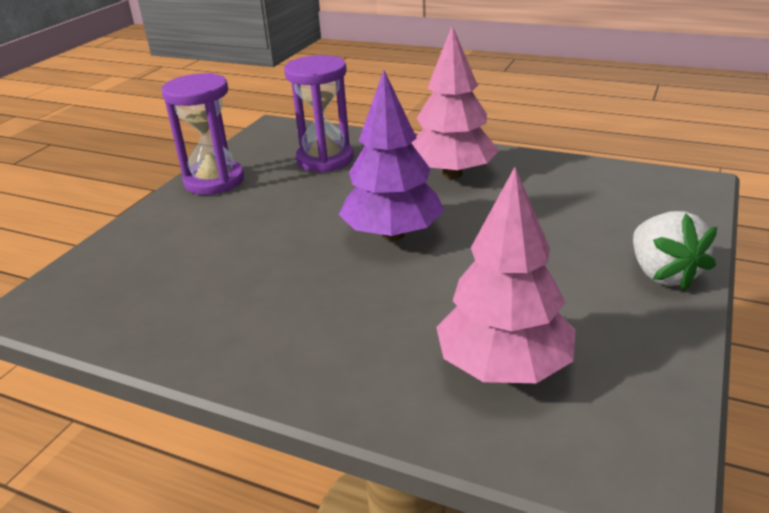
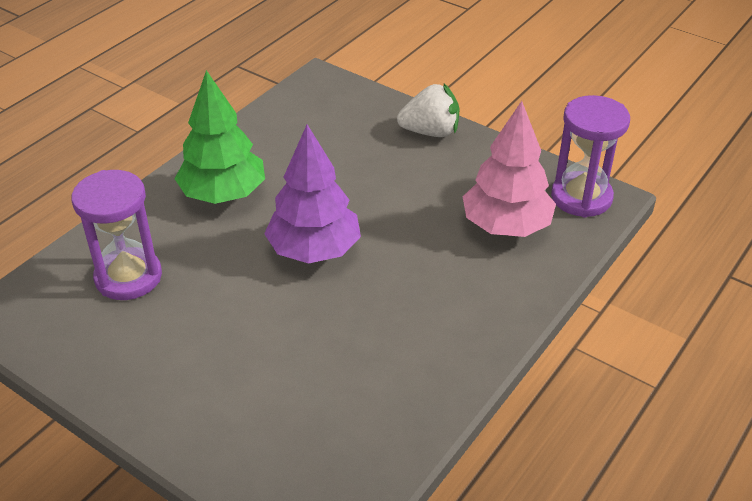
camera: 80 degrees left, 10 degrees up
(214, 181) = (120, 376): purple hourglass -> purple hourglass (581, 197)
(452, 174) = (223, 194): pink tree -> green tree

